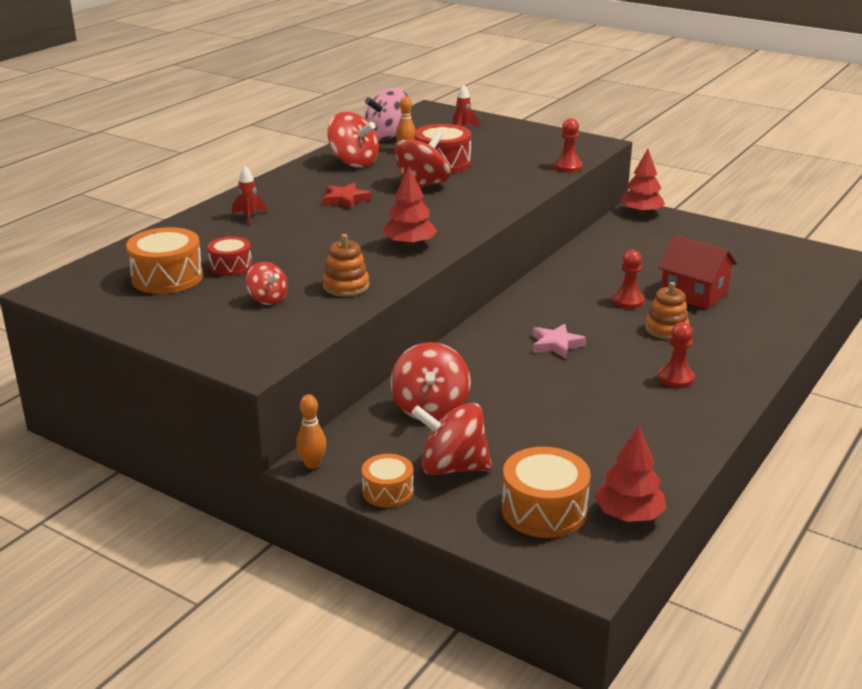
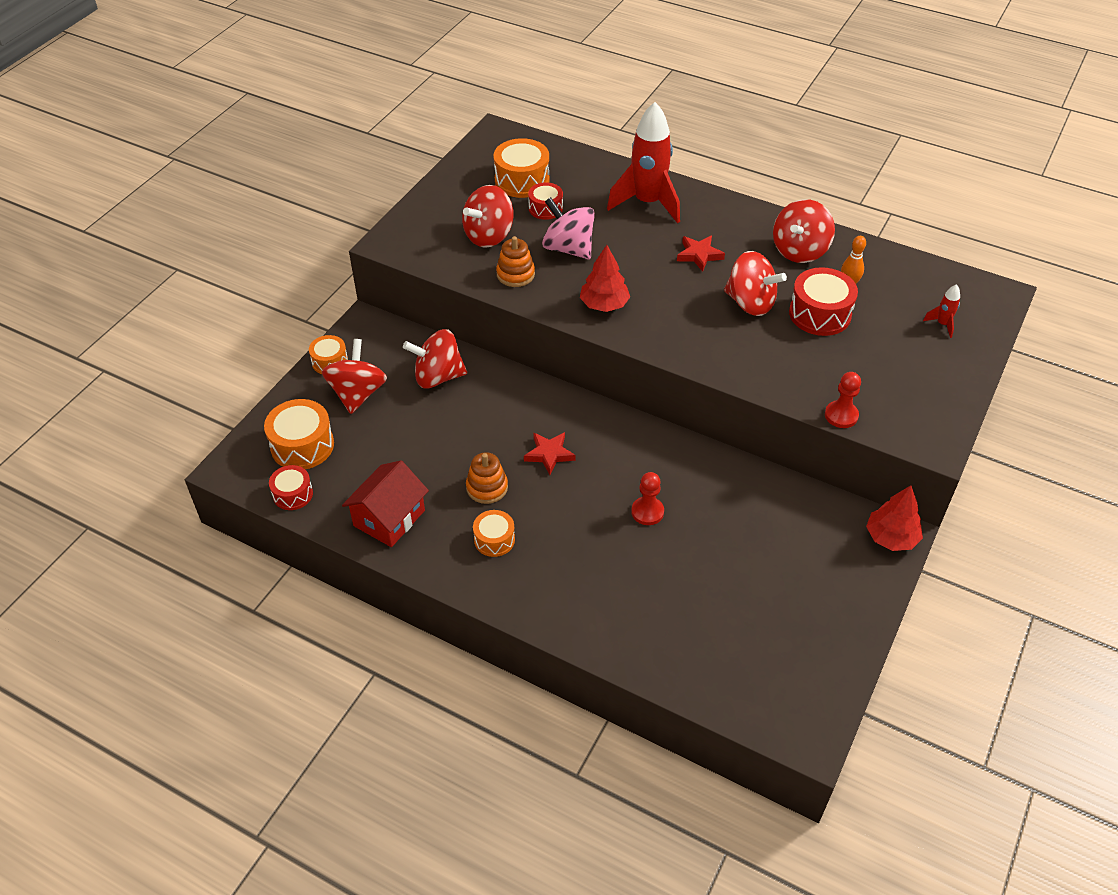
camera: 85 degrees right, 20 degrees up
(249, 216) = (647, 203): red rocket -> red rocket, size x2.41
(268, 299) = (489, 236): red spinning top -> red spinning top, size x1.73
(312, 464) = (364, 321): orange bowling pin -> none
(388, 136) = (889, 267): pink spinning top -> pink spinning top (568, 248)
(556, 345) = (549, 454): pink star -> red star
(628, 515) = (293, 494): red tree -> red drum
(666, 329) = (590, 540): orange stacking toy -> orange stacking toy (487, 487)
(676, 378) = (494, 540): red pawn -> orange drum
(694, 294) = (675, 570): red house -> red house (389, 518)

